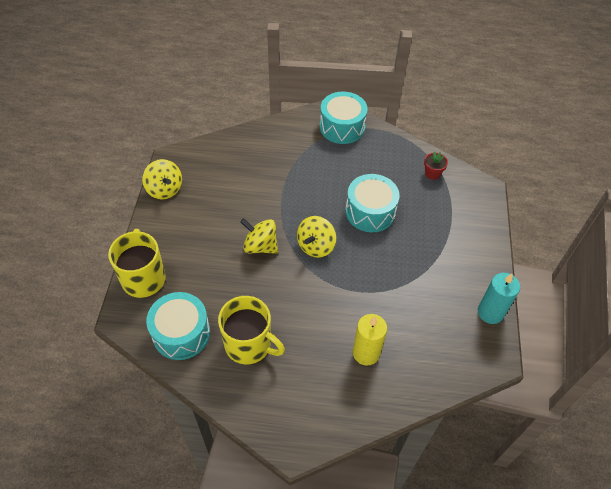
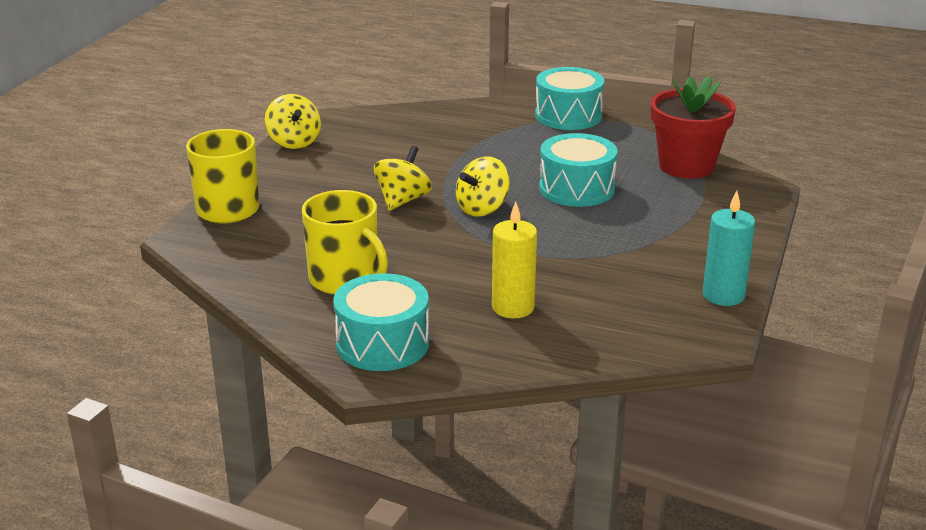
camera: 15 degrees right, 25 degrees down
(181, 333) = (255, 259): turquoise drum -> turquoise drum (382, 343)
(260, 246) = (402, 200): yellow spinning top -> yellow spinning top turned 75 degrees clockwise
(432, 173) = (686, 166): red flower pot -> red flower pot, size x2.35

